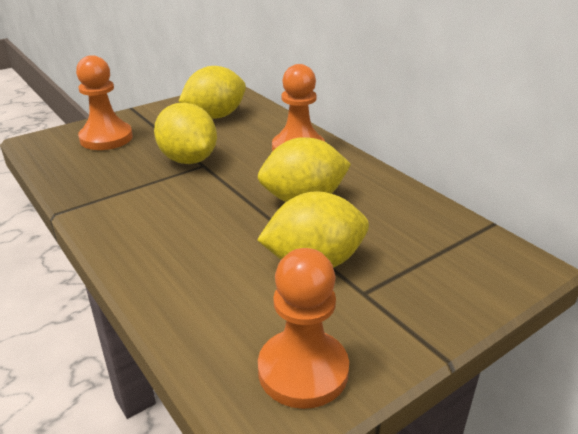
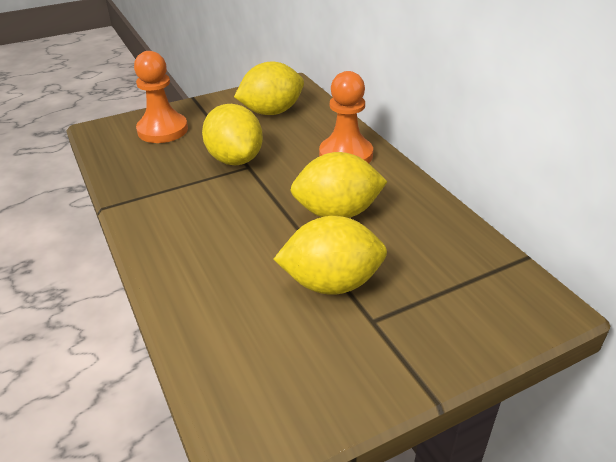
camera: 10 degrees right, 5 degrees up
(303, 370) = (294, 395): orange pawn -> none

